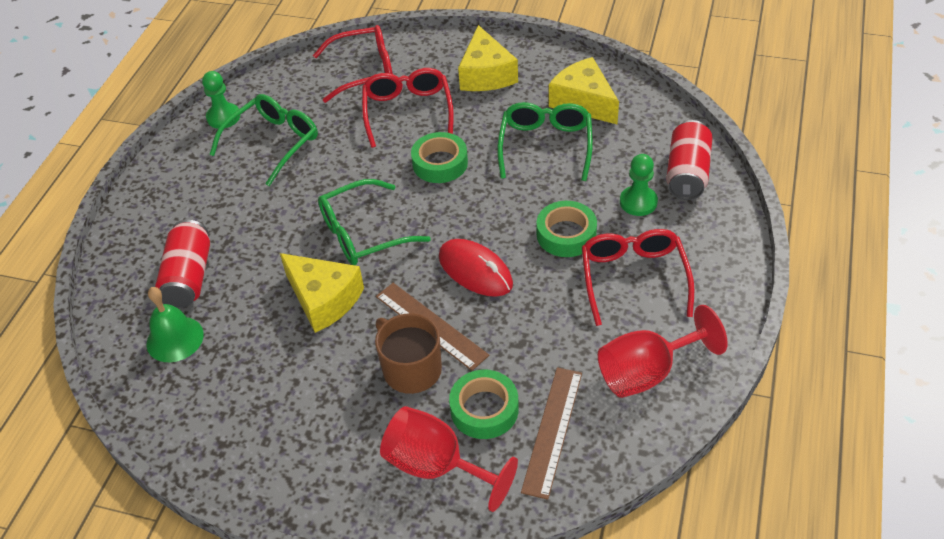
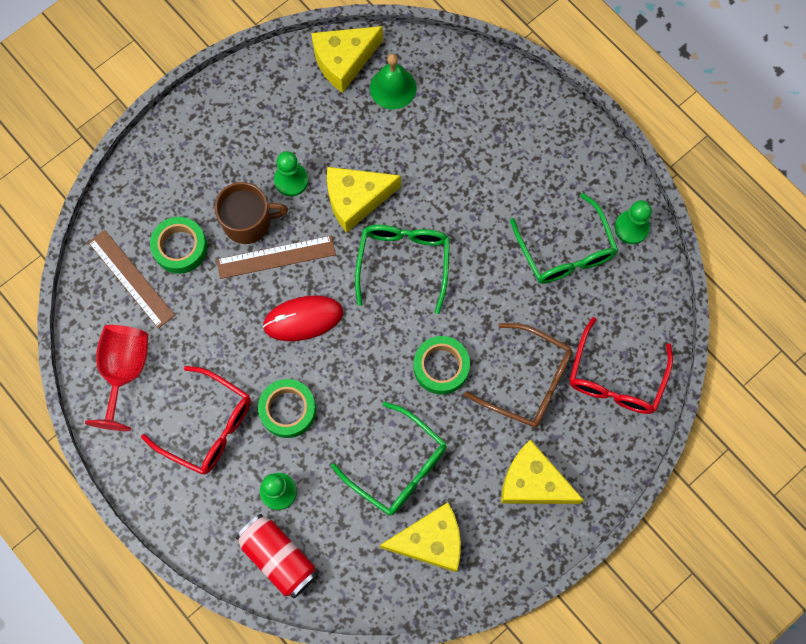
camera: 120 degrees right, 25 degrees up
(164, 398) = (344, 61): none -> yellow cheese
(189, 277) = (449, 121): red can -> none
(338, 361) = (291, 180): none -> green pawn
(408, 112) = (528, 381): red glasses -> brown glasses
(437, 466) = (162, 193): red goblet -> none

